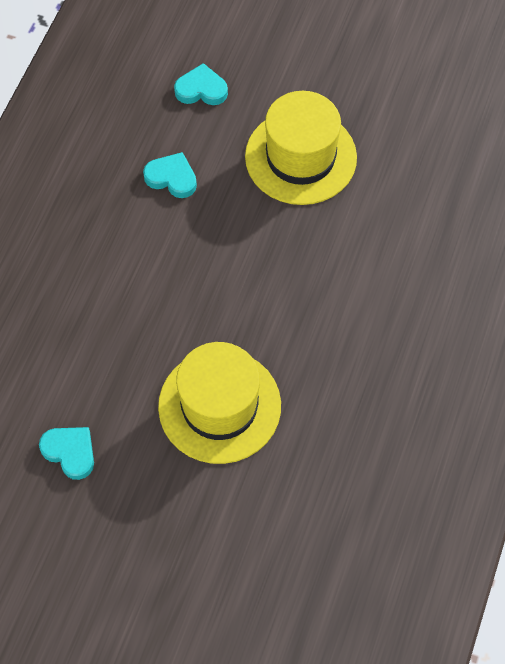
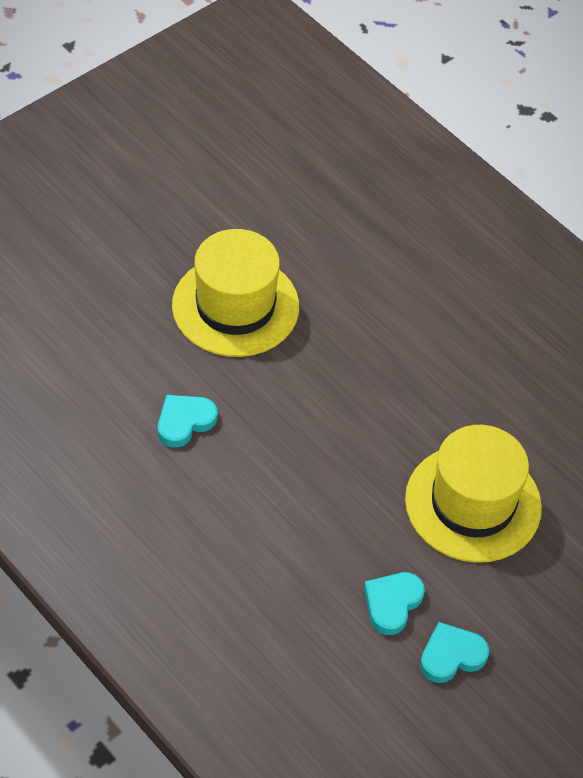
camera: 65 degrees left, 10 degrees down
(201, 89) = (94, 347): turquoise heart -> turquoise heart (392, 603)

